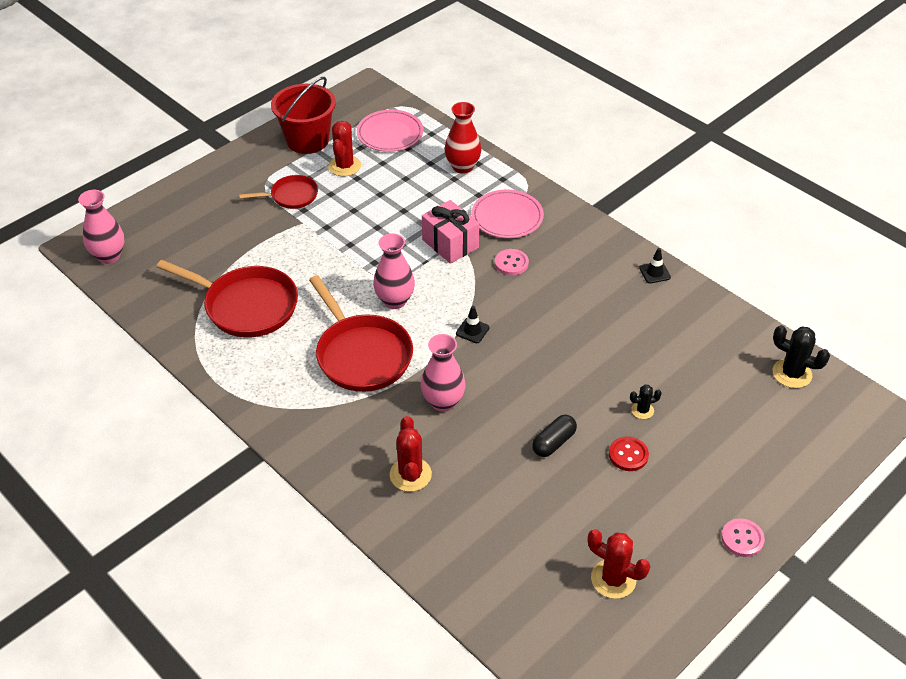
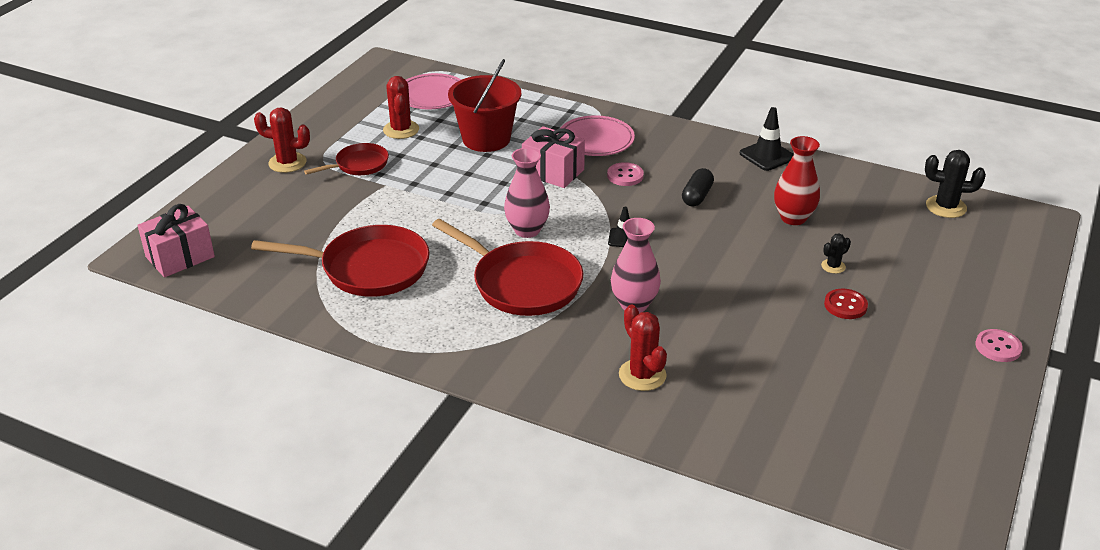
camera: 20 degrees left, 10 degrees down
(109, 256) = (180, 257): pink vase -> pink gift
(307, 140) = (347, 116): red bucket -> red bucket (486, 139)
(462, 167) = (524, 108): red vase -> red vase (793, 218)
(553, 442) = (767, 312): black capsule -> black capsule (697, 196)
(613, 579) = (904, 412): red cactus -> red cactus (287, 163)
(654, 272) = (767, 156): black traffic cone -> black traffic cone, size x1.60

